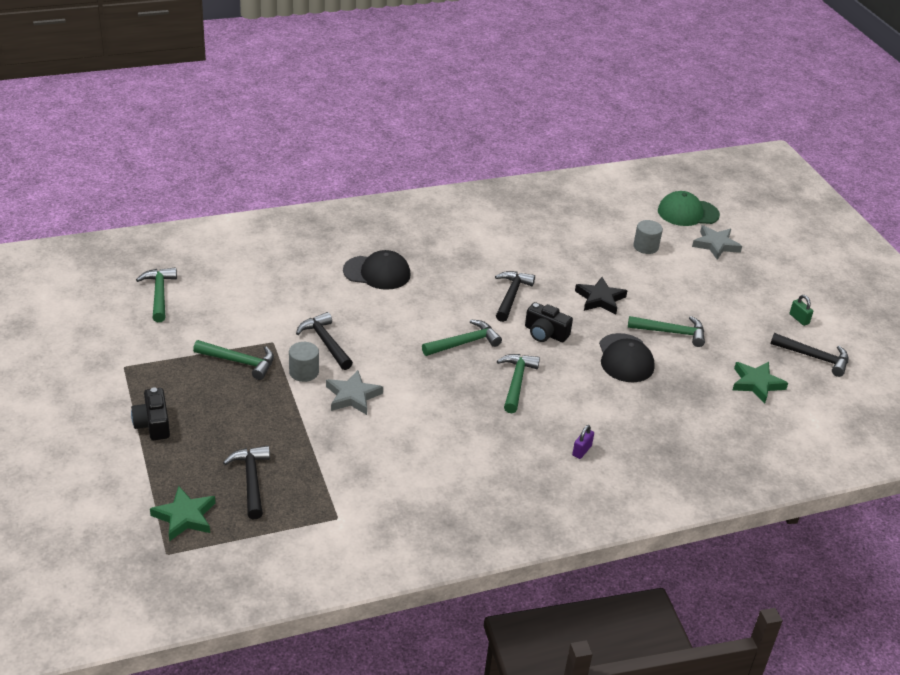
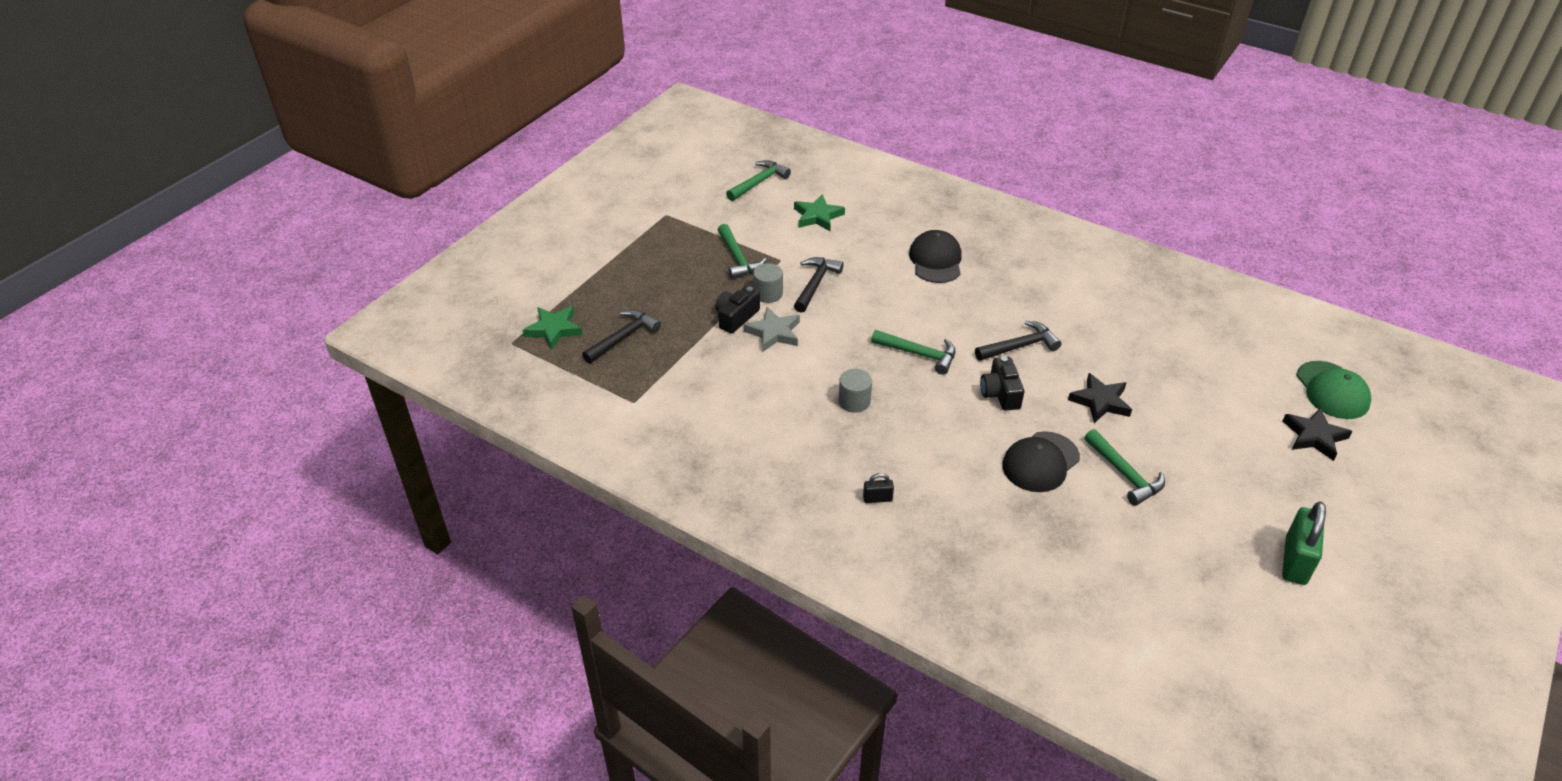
camera: 55 degrees right, 5 degrees up
(153, 424) = (626, 261): black camera -> black camera (736, 317)
(377, 273) = (935, 260): black cap -> black cap turned 150 degrees counterclockwise
(516, 382) = (911, 411): green hammer -> none
(581, 451) = (877, 498): purple padlock -> black padlock
(645, 247) = (1227, 390): grey cylinder -> grey cylinder (854, 401)
(687, 213) = (1332, 390): green cap -> green cap turned 150 degrees counterclockwise
(715, 245) = (1314, 436): grey star -> black star
(756, 384) = (1138, 576): green star -> green star (817, 216)
(799, 319) = (1295, 561): green padlock -> green padlock, size x2.04
(814, 357) = (1249, 604): black hammer -> none

